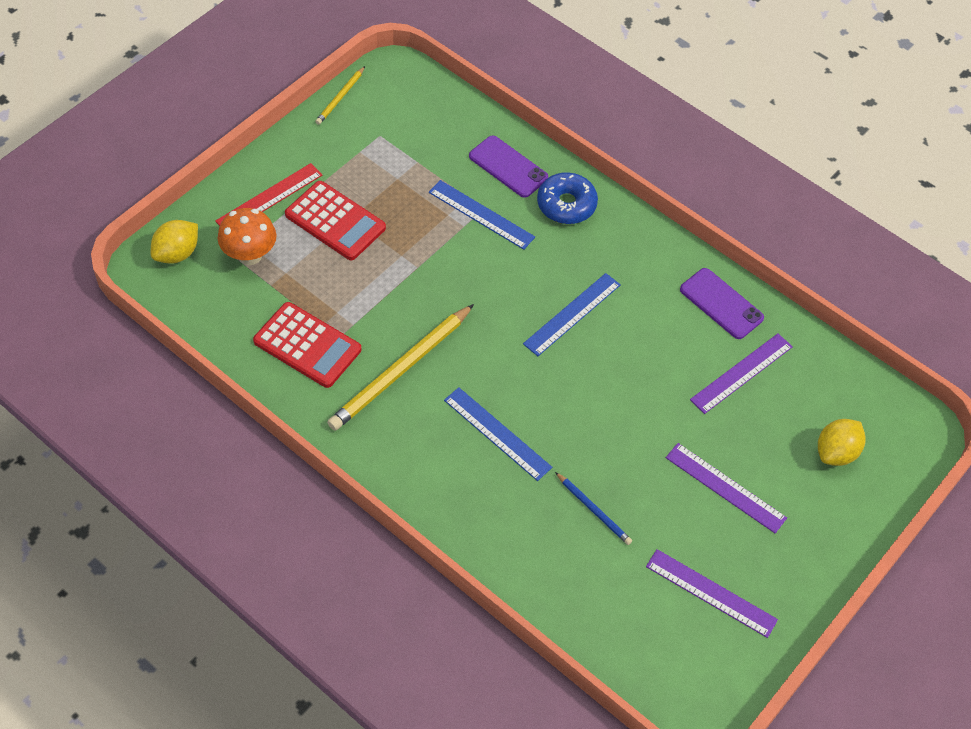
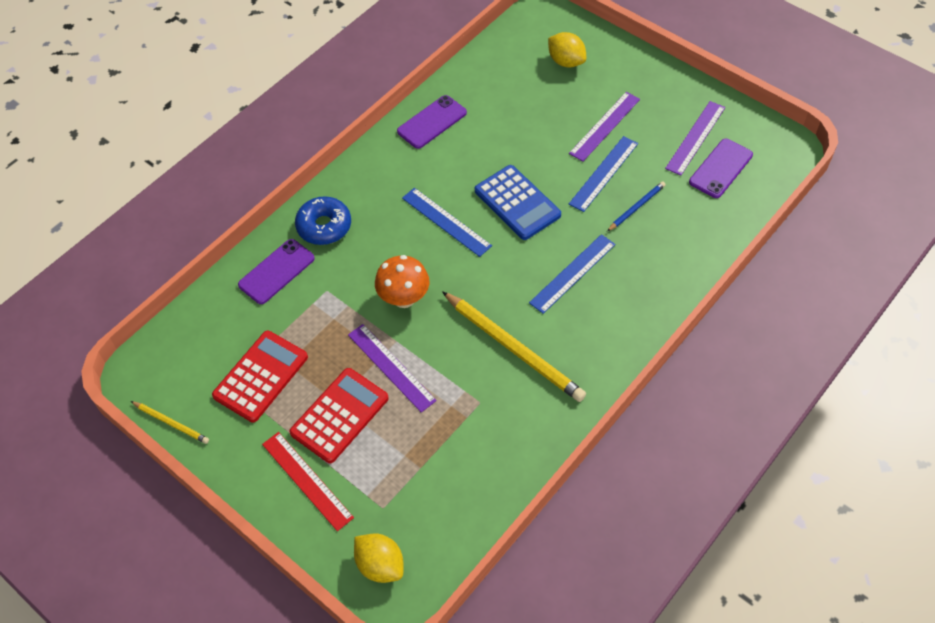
camera: 85 degrees left, 0 degrees up
(250, 255) = (382, 491): orange mushroom -> orange mushroom (404, 298)
(307, 345) = (491, 428): red calculator -> red calculator (261, 376)
(481, 214) = (334, 291): blue ruler -> blue ruler (604, 173)
(599, 384) = (517, 203): none -> blue calculator
(658, 616) = (720, 168): none -> purple phone
(741, 373) = (499, 112): purple ruler -> purple ruler (391, 367)

